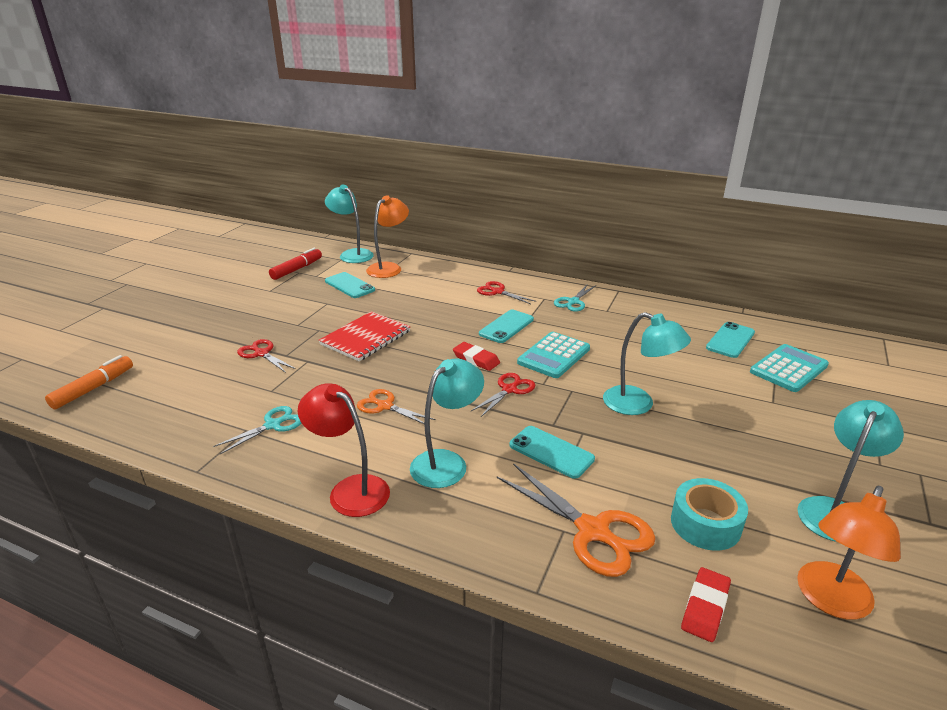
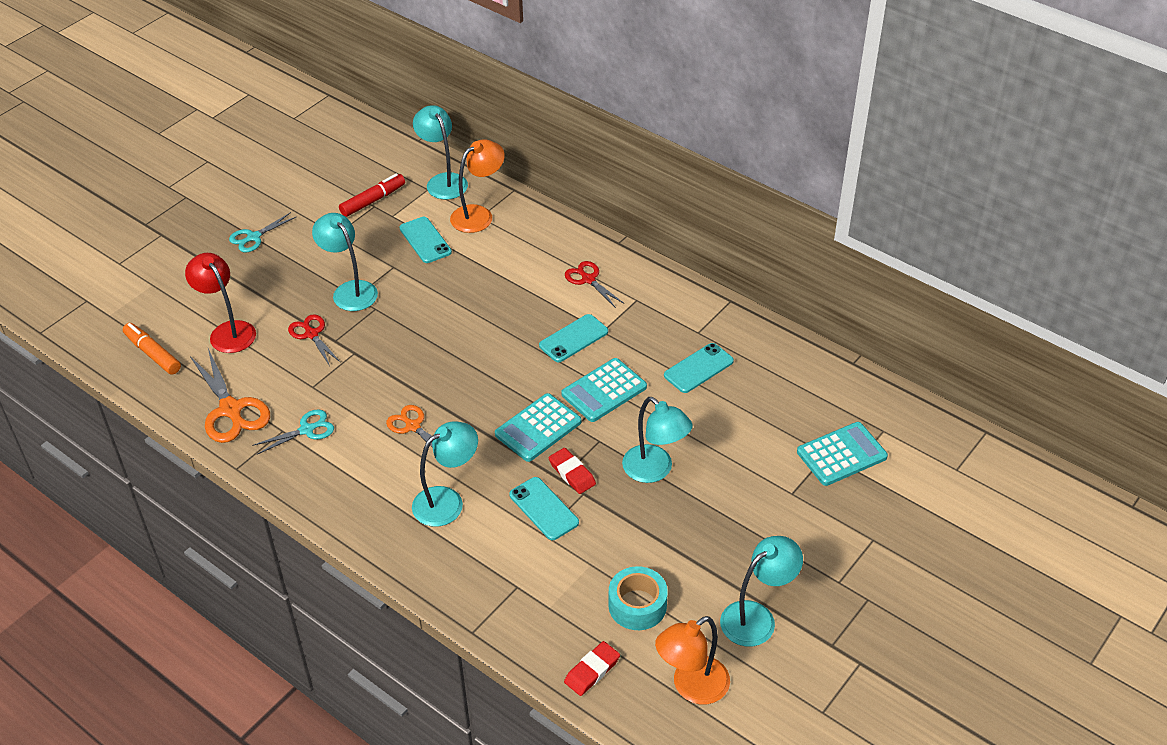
camera: 15 degrees right, 15 degrees up
(93, 388) = (153, 353): orange marker -> orange marker turned 90 degrees counterclockwise
(291, 321) = (350, 290): none -> turquoise lamp
(350, 489) = (358, 513): red lamp -> red lamp (228, 331)
(366, 338) = (420, 329): red notebook -> none
(476, 359) = (522, 381): red eraser -> red eraser (572, 473)
(509, 390) = (538, 428): red scissors -> turquoise calculator
(573, 302) = (667, 311): turquoise scissors -> turquoise scissors (254, 237)
(592, 531) = (540, 592): orange scissors -> orange scissors (231, 409)
(730, 340) = (808, 403): turquoise phone -> turquoise phone (698, 368)

